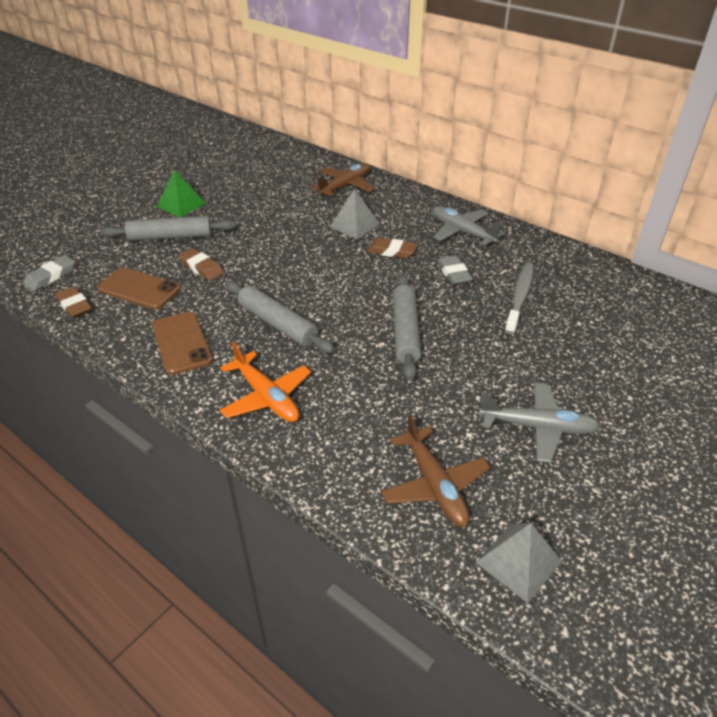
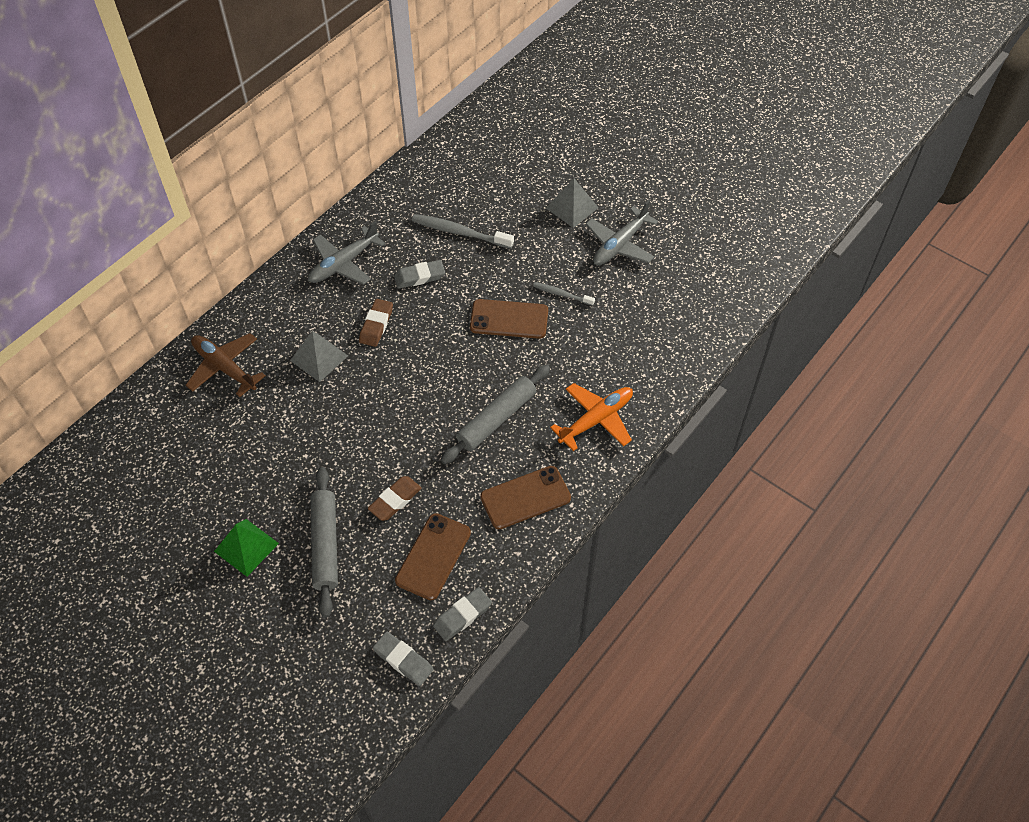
camera: 90 degrees left, 15 degrees up
(74, 306) = (462, 616): brown eraser -> grey eraser
(405, 332) = (509, 319): grey rolling pin -> brown phone
(434, 484) = (679, 309): brown plane -> none
(445, 372) = (562, 294): none -> grey toothbrush
(519, 561) = (735, 271): grey pyramid -> grey pyramid (572, 207)
(537, 427) = (620, 244): grey plane -> grey plane turned 150 degrees counterclockwise

